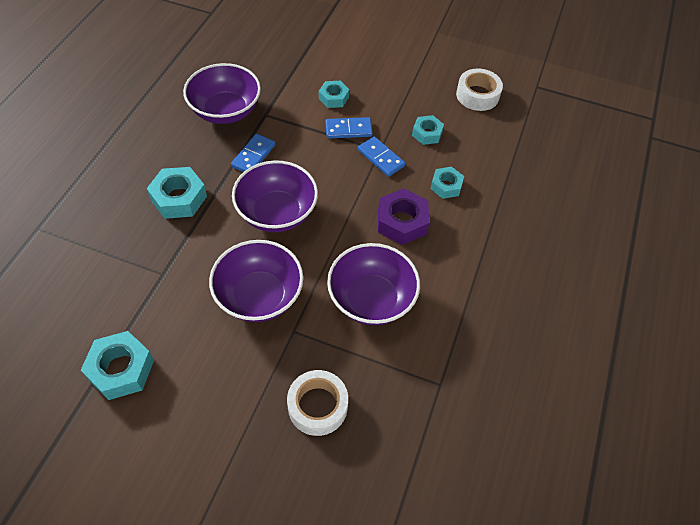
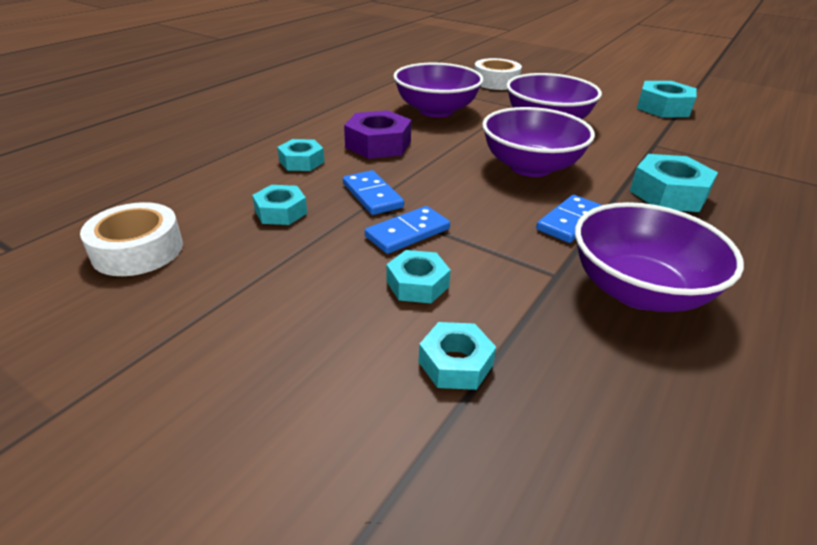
camera: 165 degrees left, 20 degrees down
(309, 65) = (455, 363): none -> turquoise nut
(348, 130) = (407, 233): blue domino -> blue domino turned 45 degrees counterclockwise

